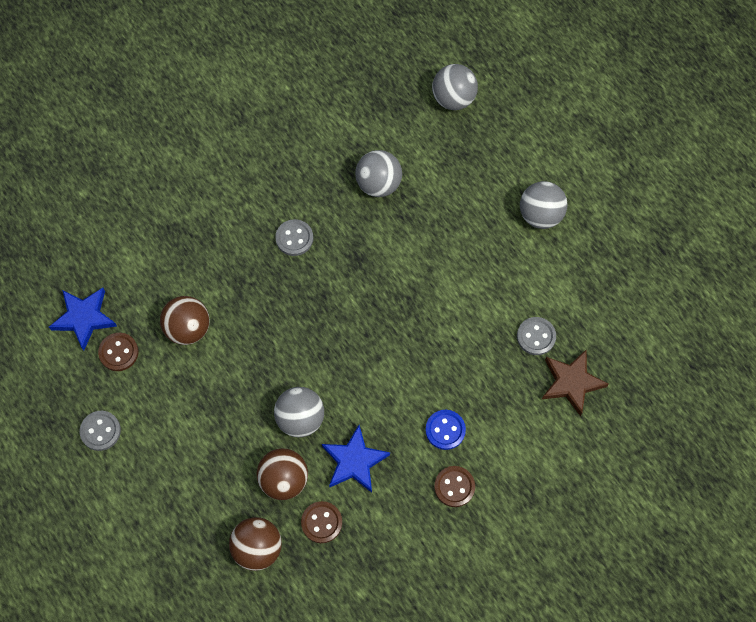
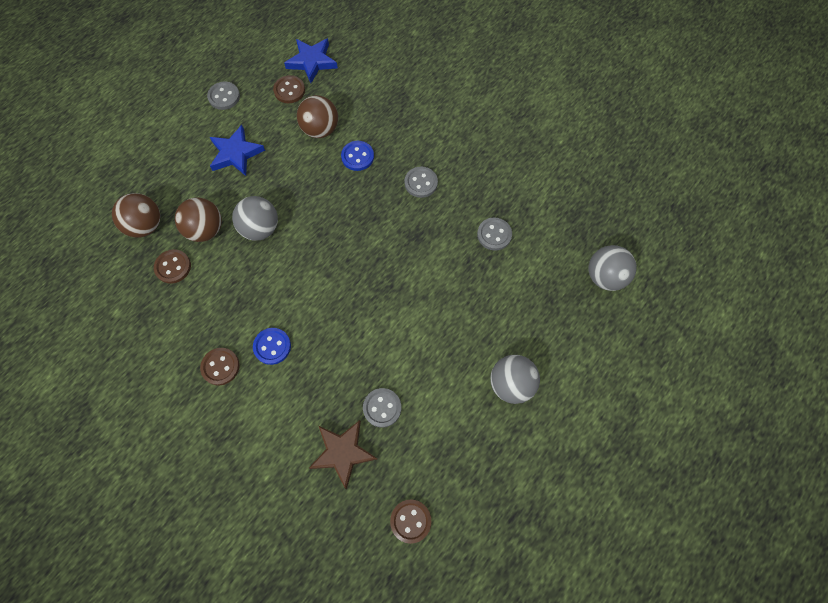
camera: 75 degrees right, 0 degrees up
(239, 296) = (357, 156): none -> blue button
(354, 461) = (230, 279): blue star -> blue star (236, 153)
(378, 184) = (494, 234): grey ball -> grey button
(647, 336) = (410, 521): none -> brown button

